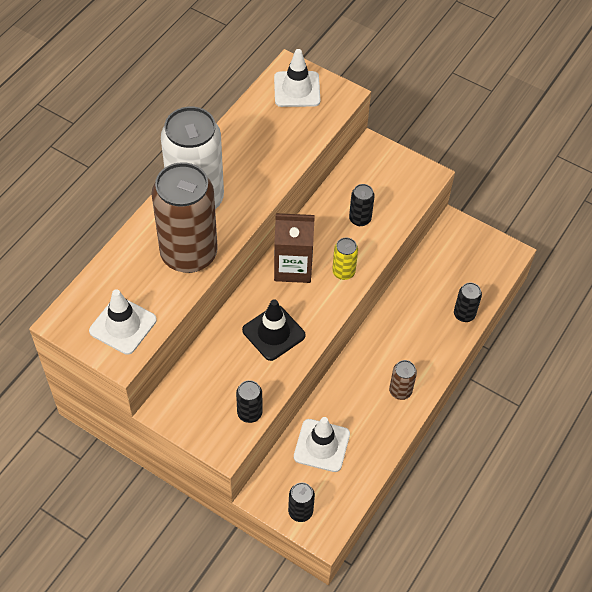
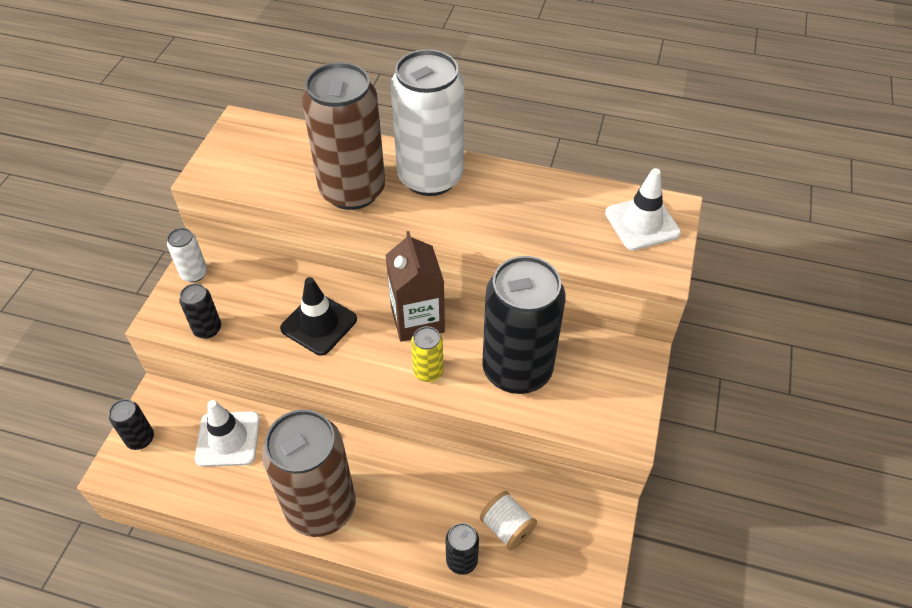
camera: 75 degrees right, 5 degrees down
(123, 325) = (245, 165): white traffic cone -> none
(183, 416) = (194, 273): none -> white can
(360, 219) = (517, 370): black can -> black can, size x2.33
(400, 391) = (321, 507): brown can -> brown can, size x2.33
(448, 282) = (507, 528): none -> white spool

